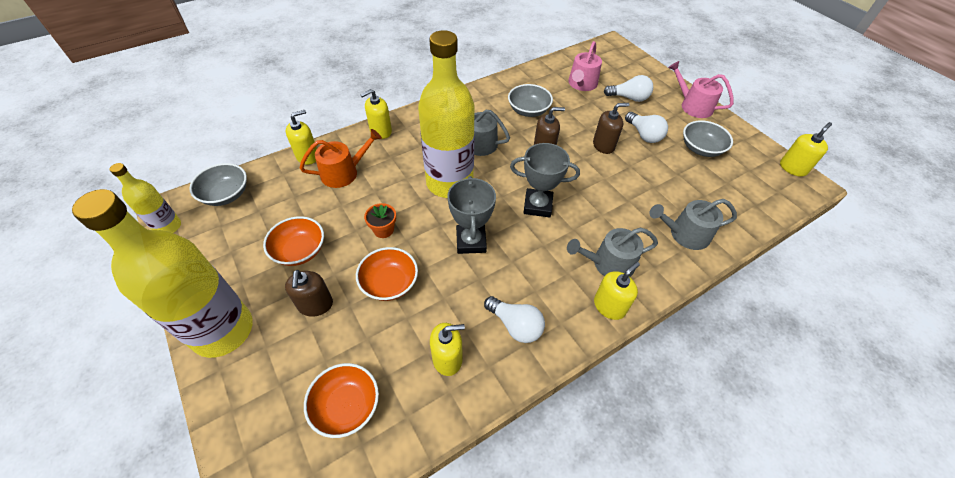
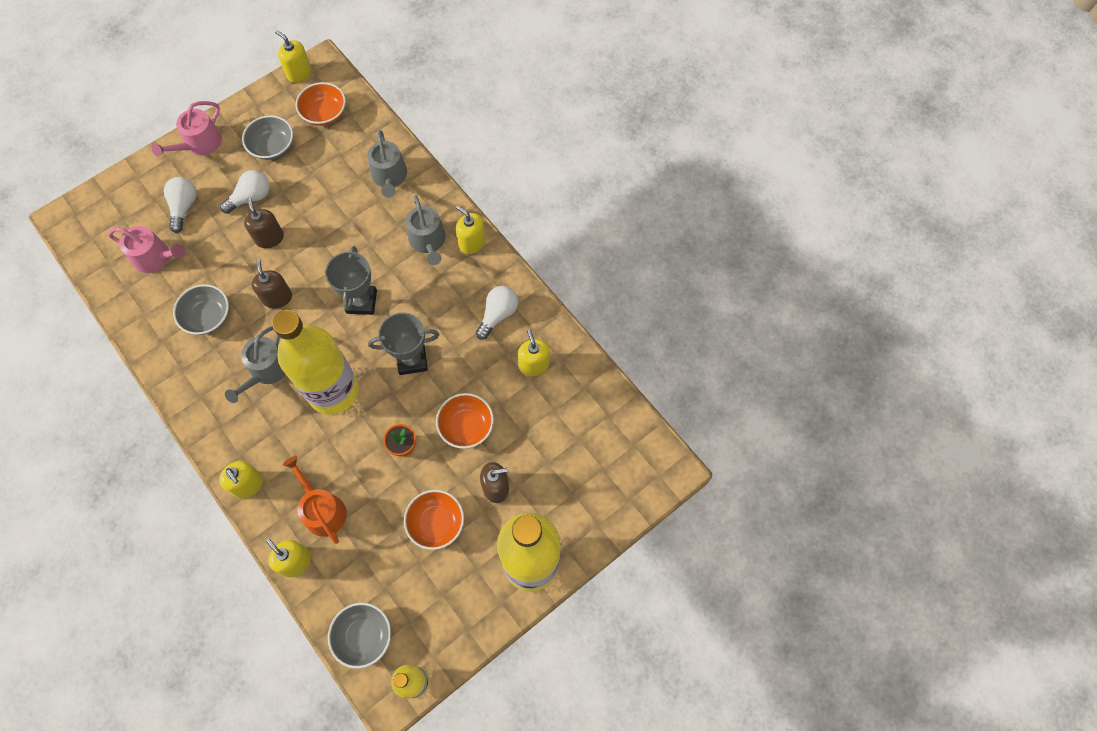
camera: 95 degrees left, 15 degrees up
(346, 406) = (582, 434): orange bowl -> orange bowl (324, 113)

